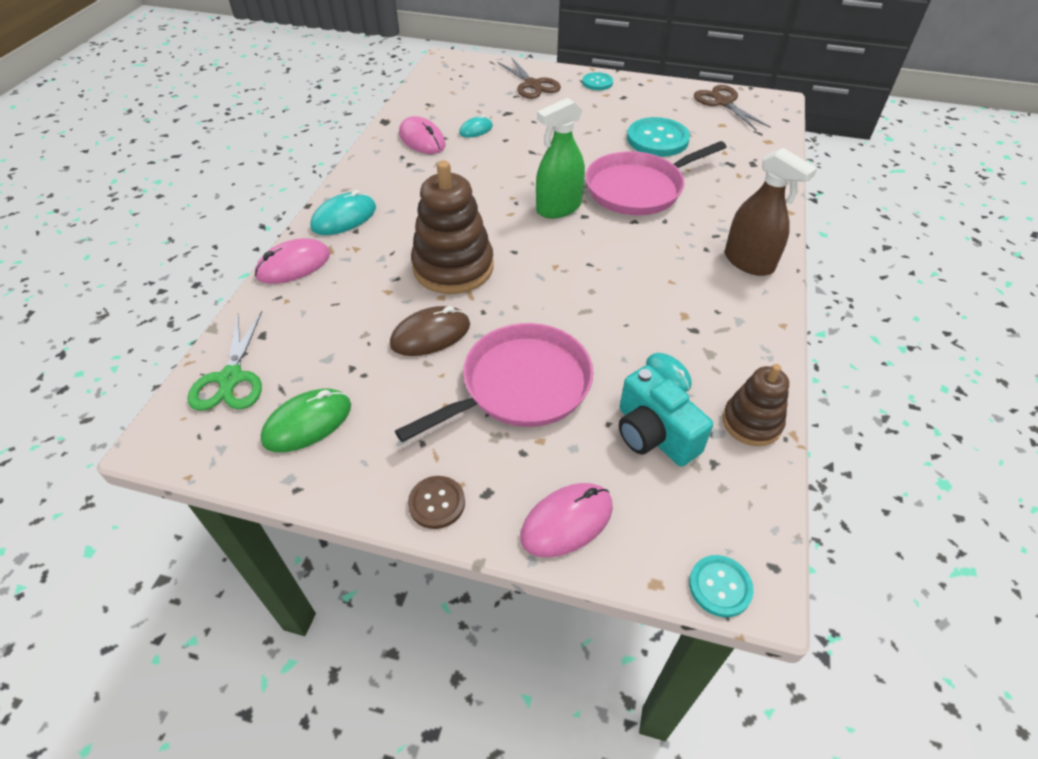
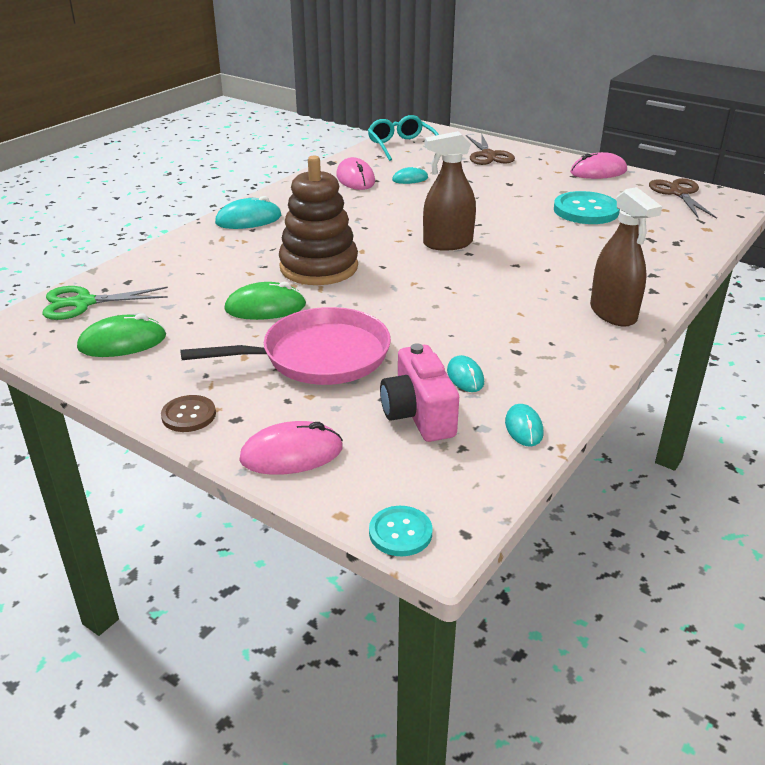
camera: 20 degrees right, 15 degrees down
(231, 378) = (84, 303): green scissors -> green scissors turned 60 degrees clockwise
(293, 265) = (184, 242): pink mouse -> pink mouse (598, 172)
(430, 335) = (265, 307): brown mouse -> green mouse
(443, 87) = (401, 146): none -> turquoise glasses
(558, 208) = (447, 243): green spray bottle -> brown spray bottle
(597, 82) = (555, 162): turquoise button -> none
(638, 189) = (537, 242): pink pan -> none
(654, 434) = (418, 415): turquoise camera -> pink camera
(751, 422) = (523, 428): brown stacking toy -> turquoise mouse

